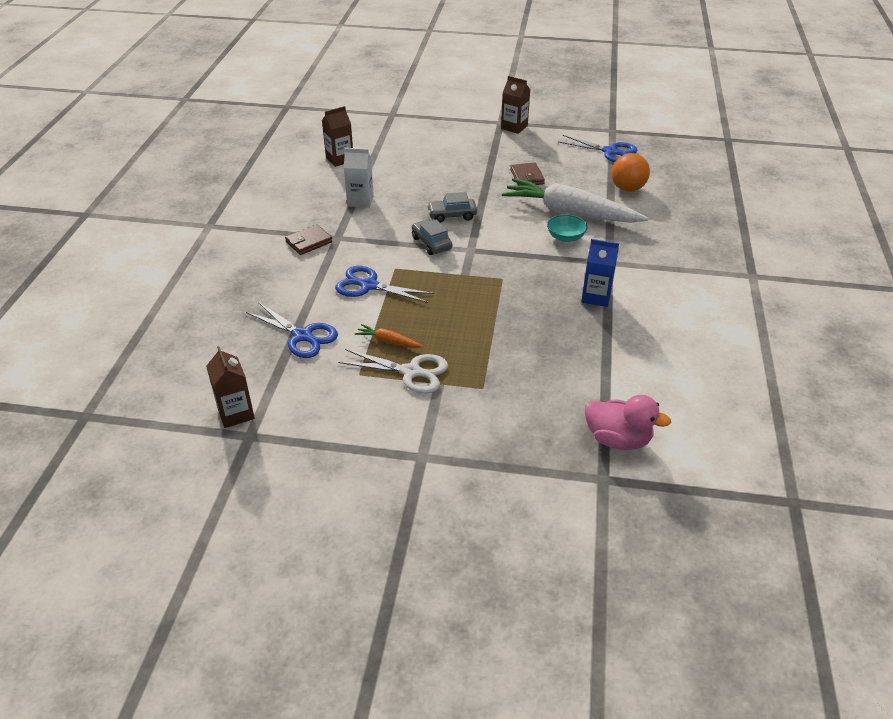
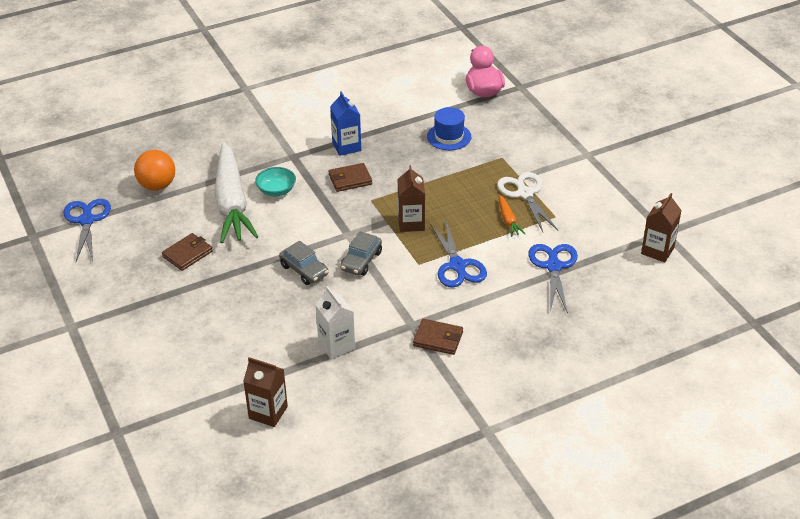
camera: 125 degrees left, 0 degrees up
(514, 127) = (77, 310): brown carton -> brown carton (411, 223)
(542, 279) = (350, 179): none -> brown wallet
(553, 368) = (449, 136): none -> blue hat

